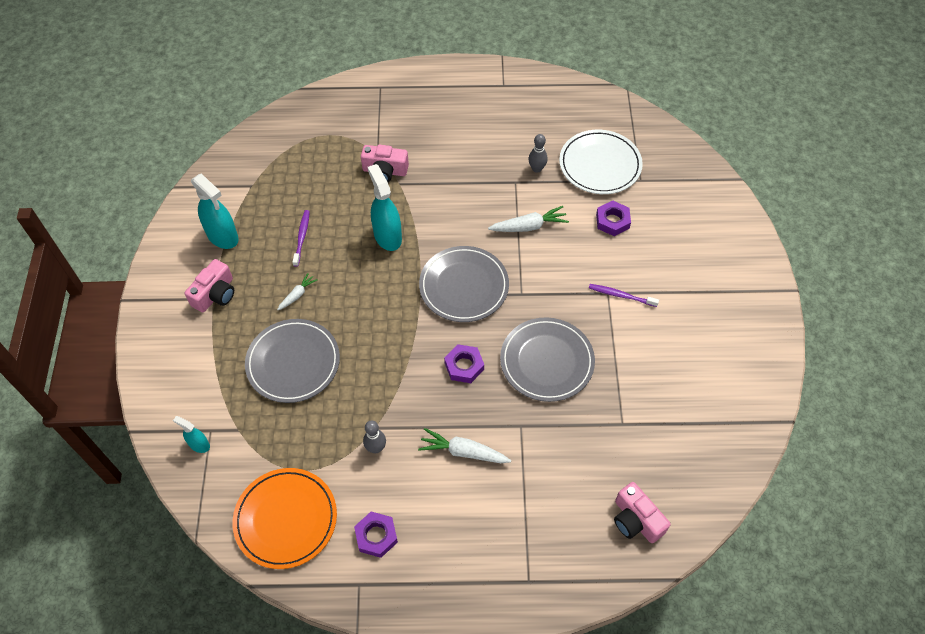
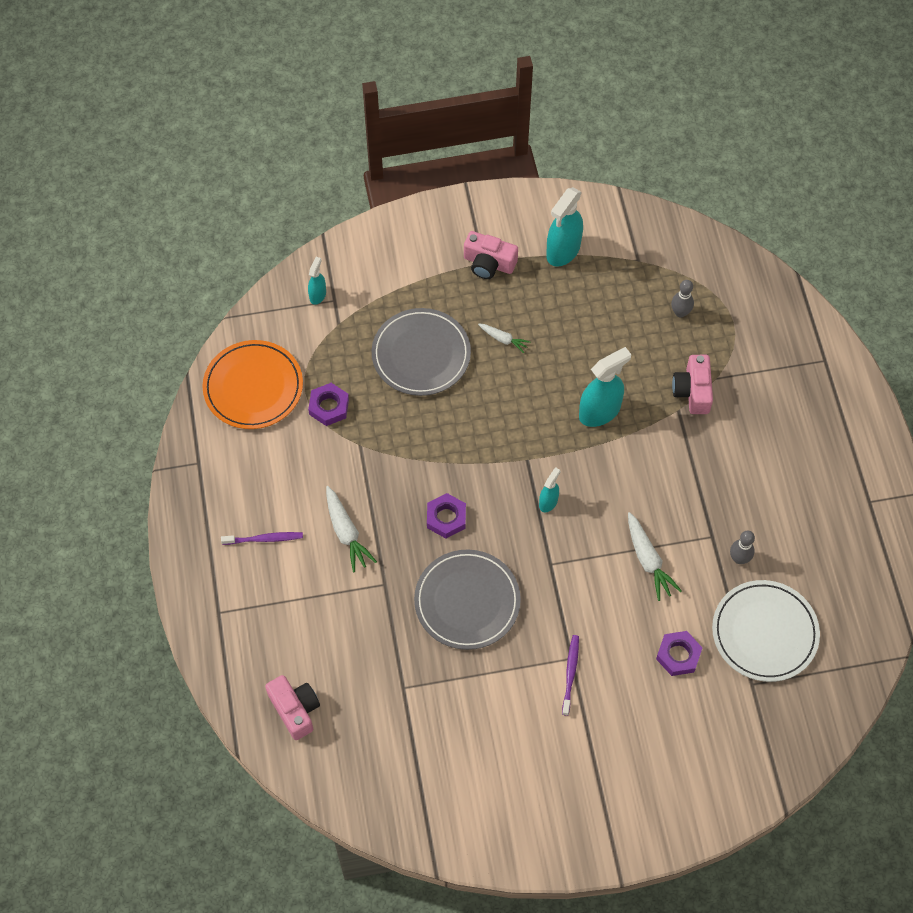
camera: 80 degrees right, 5 degrees up
(302, 237) = (579, 326): purple toothbrush -> purple toothbrush (265, 539)
(376, 448) = (338, 450): grey bowling pin -> grey bowling pin (680, 312)
(376, 536) = (247, 468): purple nut -> purple nut (329, 407)
(463, 452) = (346, 533): white carrot -> white carrot turned 150 degrees clockwise
(464, 286) = (548, 502): grey plate -> turquoise spray bottle
(636, 520) = (295, 709): pink camera -> pink camera turned 105 degrees clockwise

